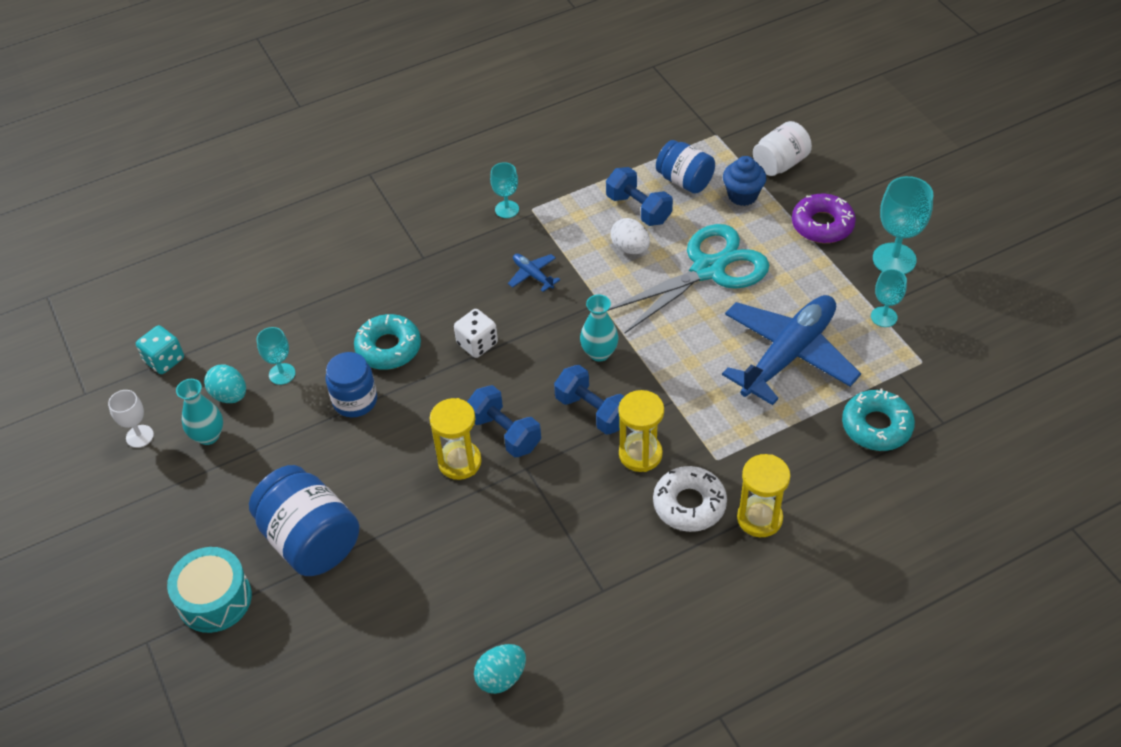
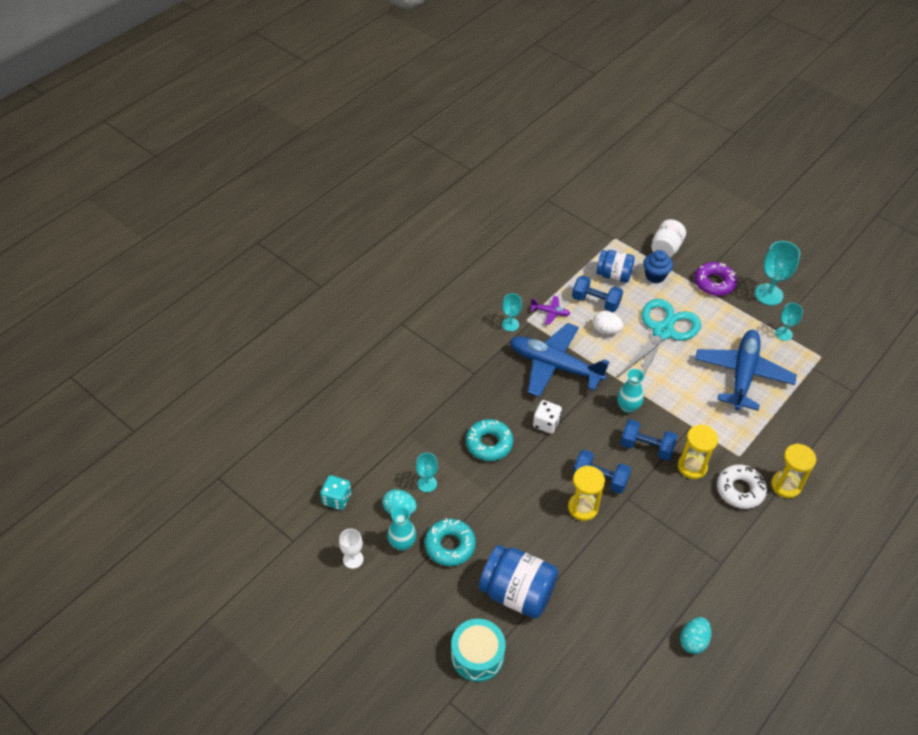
camera: 25 degrees left, 0 degrees up
(355, 400) = (488, 487): blue jar -> none
(533, 275) = (554, 366): blue plane -> blue plane, size x2.45
(569, 207) = (550, 312): none -> purple plane
(876, 426) = (818, 405): turquoise donut -> turquoise donut (450, 545)

